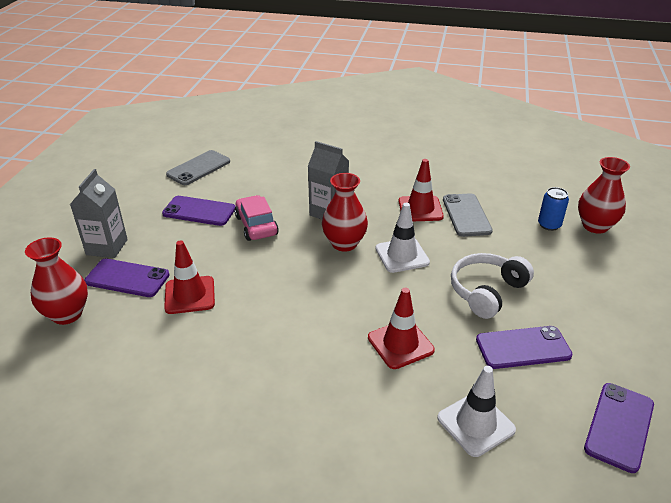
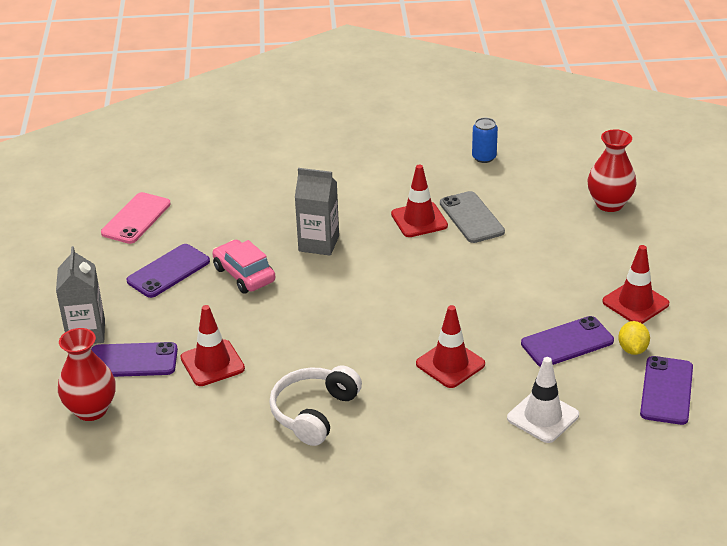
camera: 15 degrees left, 0 degrees up
(198, 168) = (136, 218): grey phone -> pink phone
(199, 211) = (168, 271): purple phone -> purple phone turned 45 degrees counterclockwise
(344, 243) = (352, 275): red vase -> none
(402, 255) = (418, 276): white traffic cone -> none
(487, 291) = (518, 296): white headphones -> white headphones (314, 413)
(549, 225) = (562, 212): blue can -> blue can (484, 157)
(590, 370) = (632, 349): none -> yellow lemon
(602, 322) = (635, 303): none -> red traffic cone

